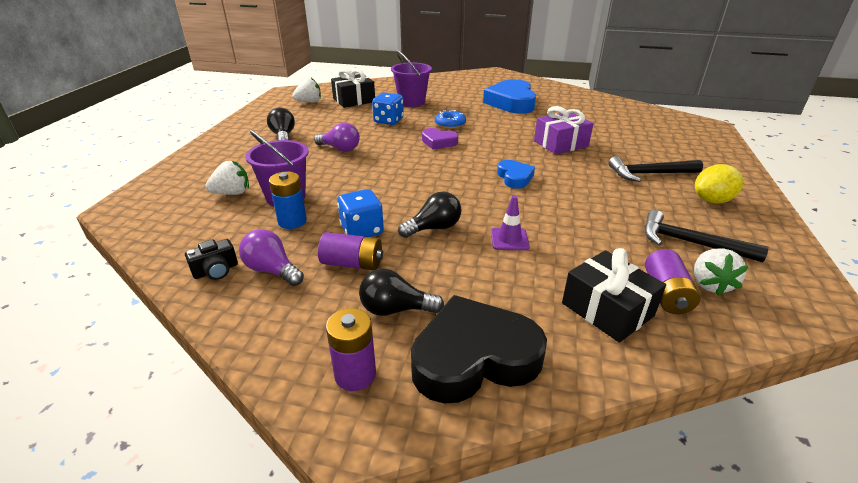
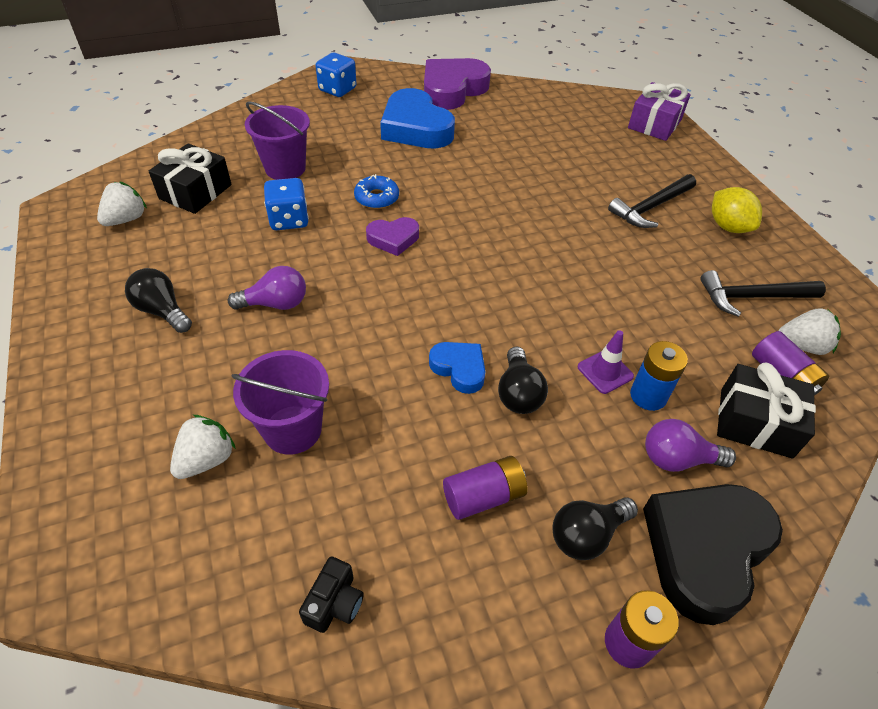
camera: 35 degrees left, 15 degrees up
(272, 270) = (404, 560): purple light bulb -> purple light bulb (677, 459)
(292, 221) = (345, 468): blue battery -> blue battery (648, 396)
(362, 230) = (444, 438): blue dice -> blue dice (337, 89)
(434, 228) = (518, 393): black light bulb -> black light bulb turned 150 degrees clockwise
(514, 177) = (531, 269): blue heart -> blue heart (459, 369)
(557, 92) = (452, 90): none -> purple heart
(561, 144) = (532, 189): purple gift -> purple gift (654, 124)
(710, 284) = (802, 345): white strawberry -> white strawberry turned 60 degrees counterclockwise
(712, 200) = (728, 226): yellow lemon -> yellow lemon turned 60 degrees counterclockwise

